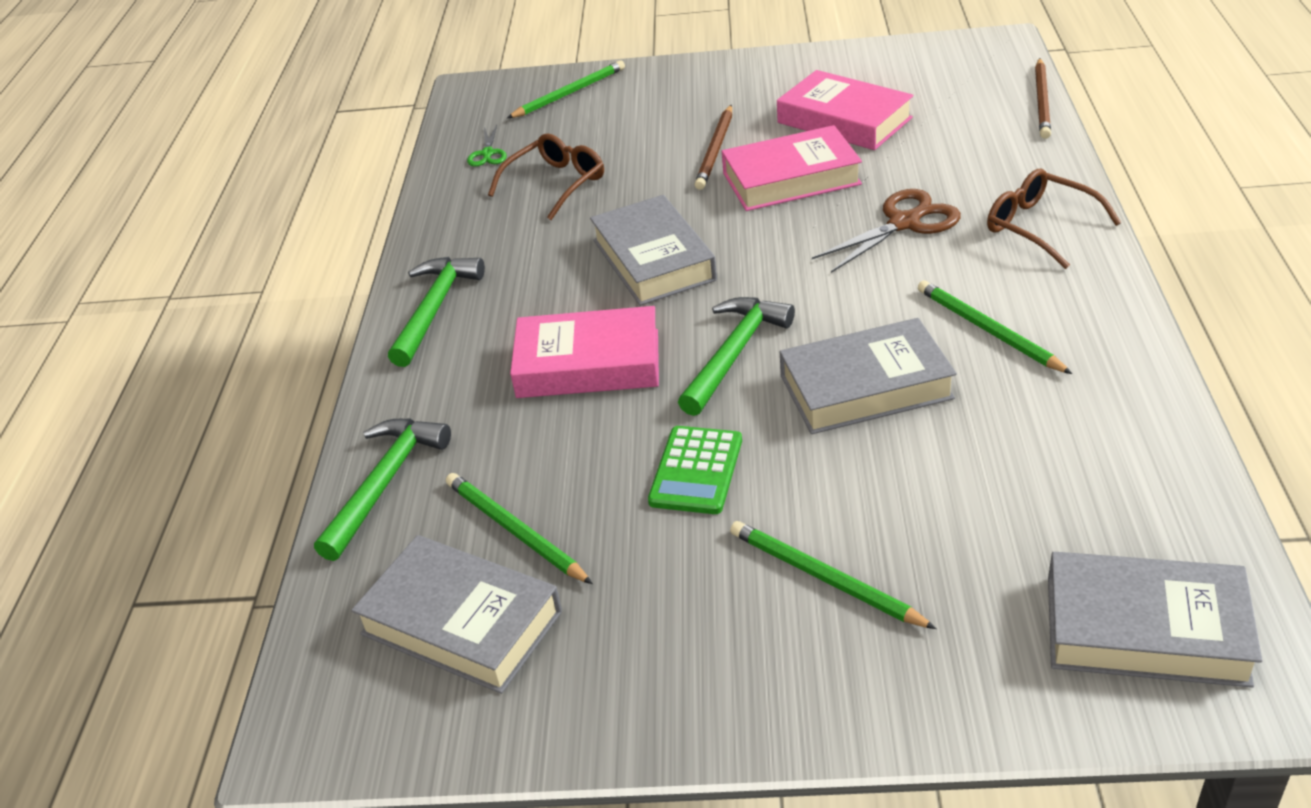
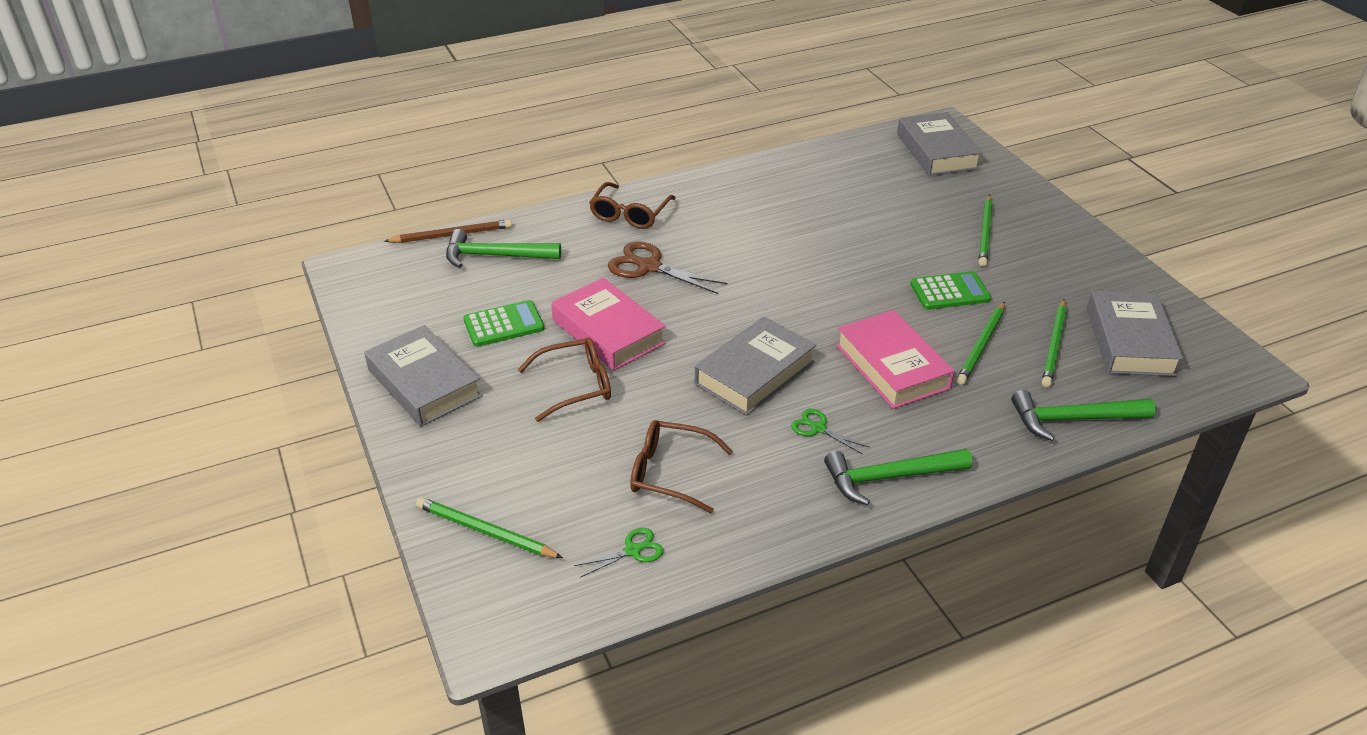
camera: 120 degrees left, 0 degrees up
(538, 281) = (818, 428): none -> green scissors
(715, 150) = (575, 386): brown pencil -> brown glasses
(734, 354) = (837, 305): green hammer -> green hammer (495, 256)
(844, 120) = (504, 324): pink book -> green calculator
(865, 387) = (833, 249): grey book -> grey book (424, 383)
(988, 330) = (752, 217): green pencil -> green pencil (981, 345)

